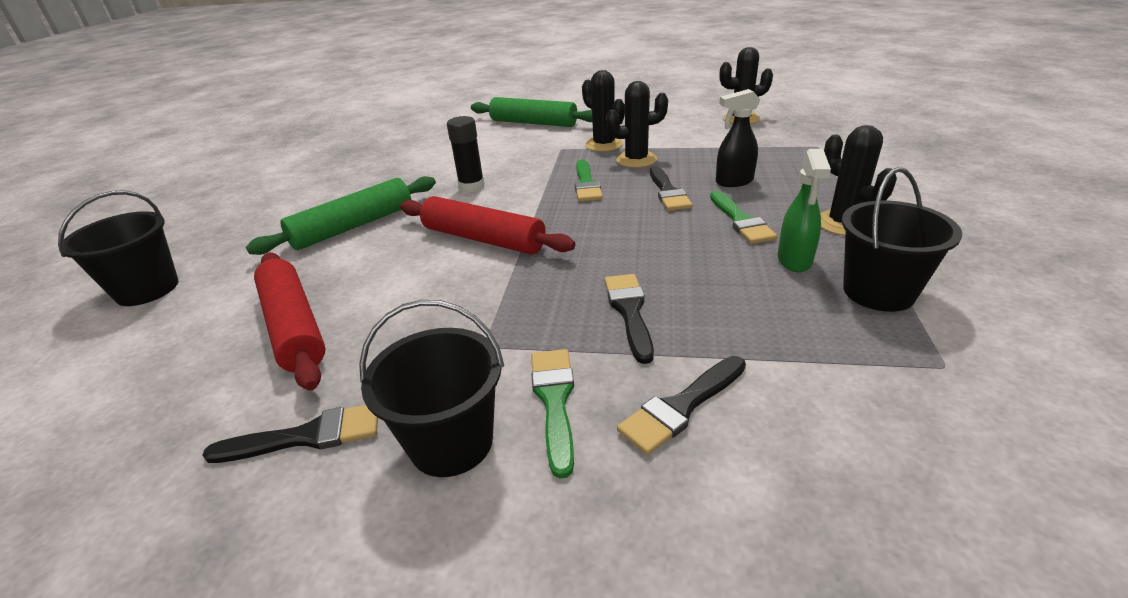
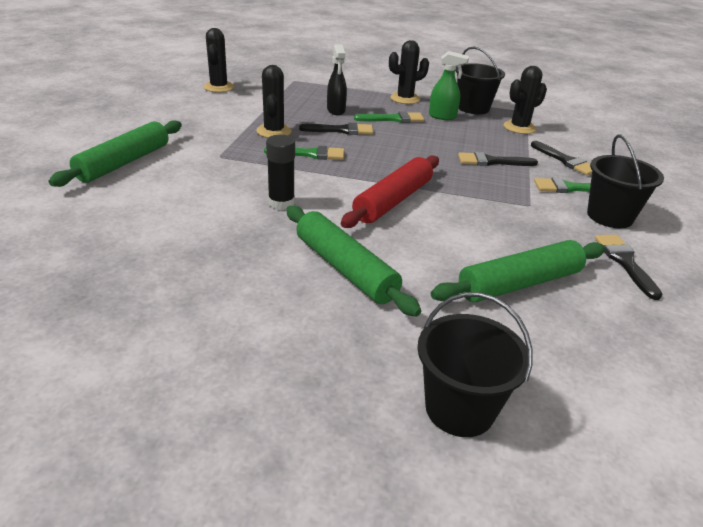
camera: 90 degrees left, 0 degrees up
(294, 326) = (519, 283): red rolling pin -> green rolling pin
(604, 145) = (227, 138): black cactus -> black cactus (519, 127)

